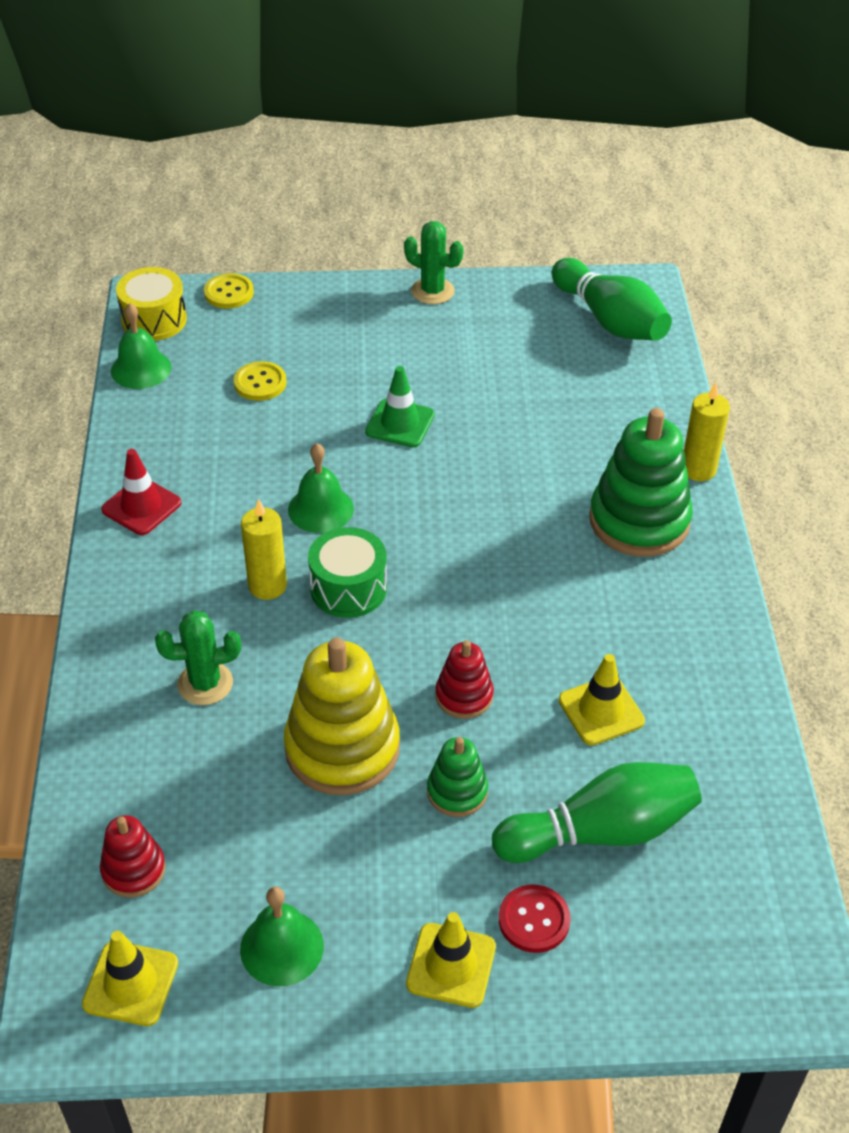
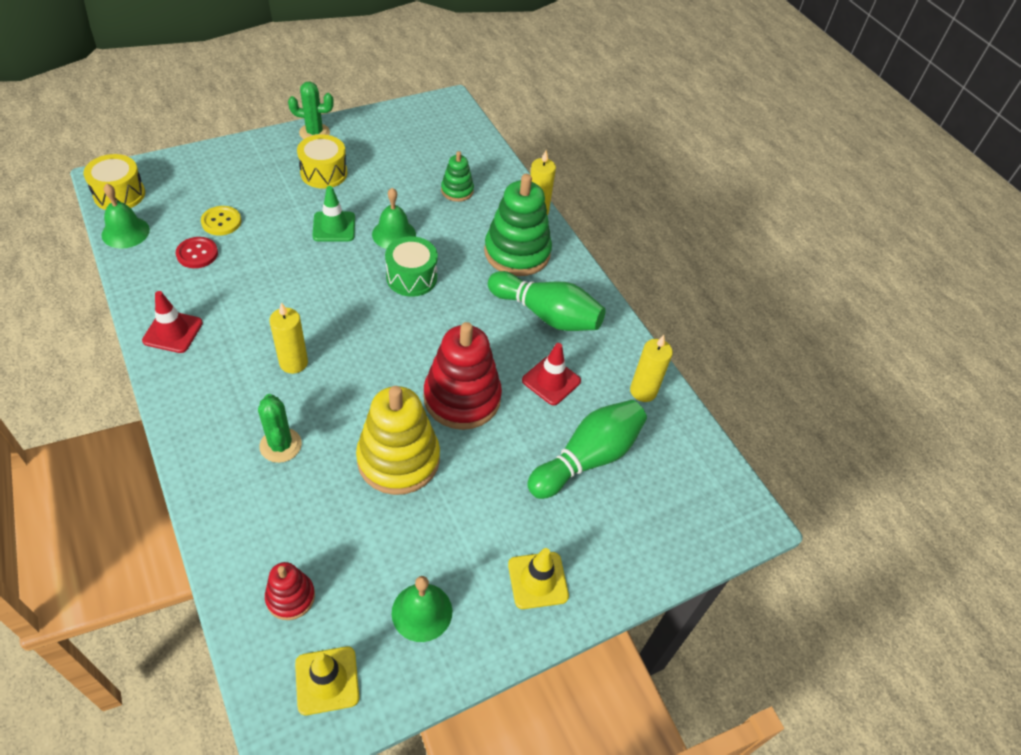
camera: 30 degrees left, 5 degrees up
(205, 683) = (280, 445): green cactus -> green cactus turned 75 degrees counterclockwise
(229, 293) = (168, 163): yellow button -> none
(320, 509) = (306, 299): green bell -> green bell (394, 234)
(348, 588) = (351, 348): green drum -> green drum (411, 277)
(420, 348) = (324, 173): none -> yellow drum
(457, 791) = (487, 463): green stacking toy -> green stacking toy (457, 191)
(464, 696) = (462, 398): red stacking toy -> red stacking toy, size x1.93
(534, 920) = (574, 530): red button -> red button (197, 254)
(601, 711) = (551, 381): yellow traffic cone -> red traffic cone
(610, 320) = (439, 128): green bowling pin -> green bowling pin (547, 315)
(732, 766) = (643, 391): none -> yellow candle

